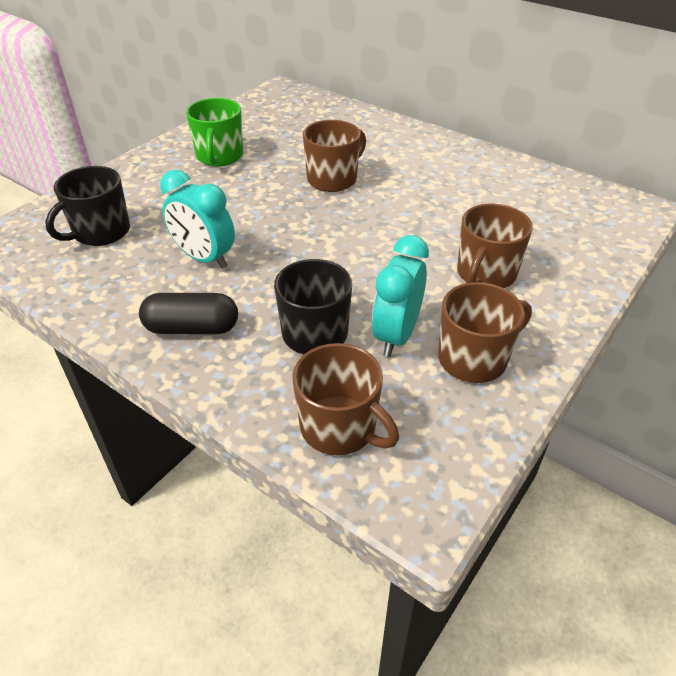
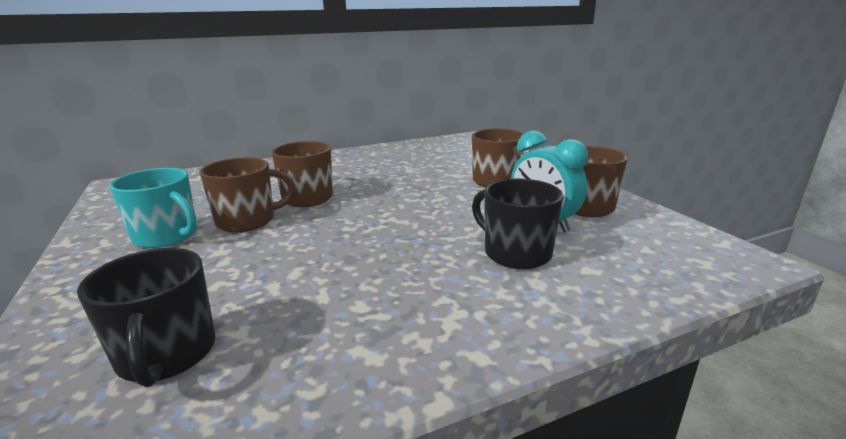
camera: 60 degrees left, 20 degrees down
(192, 328) = (456, 319): black capsule -> none
(204, 258) = (338, 284): turquoise clock -> none
(219, 156) = (167, 236): green mug -> turquoise mug
(339, 427) = (647, 271): brown mug -> brown mug (247, 221)

